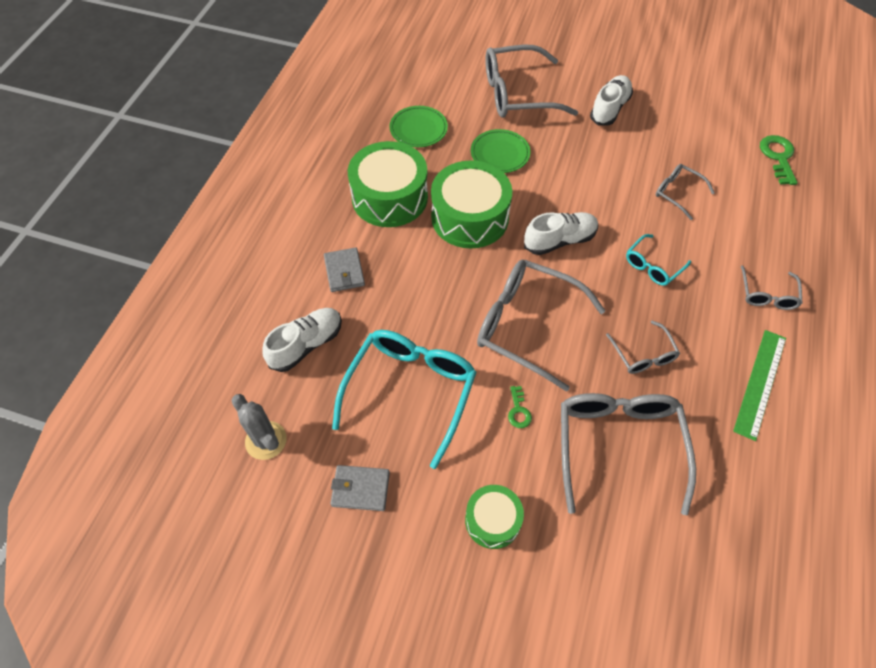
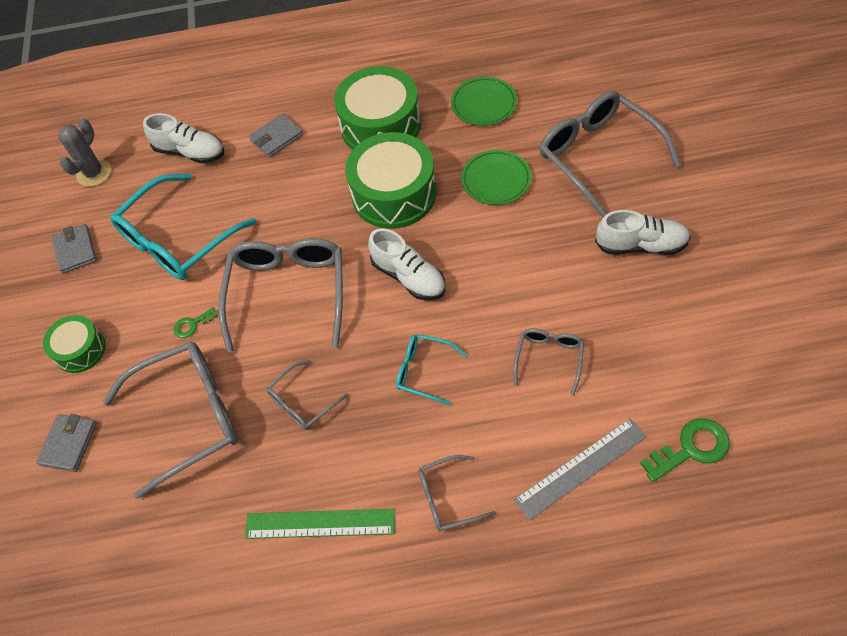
camera: 70 degrees right, 0 degrees up
(410, 391) = (177, 240): turquoise glasses -> turquoise glasses turned 135 degrees clockwise
(600, 562) = (69, 444): none -> grey wallet
(771, 214) = (581, 468): none -> grey ruler

